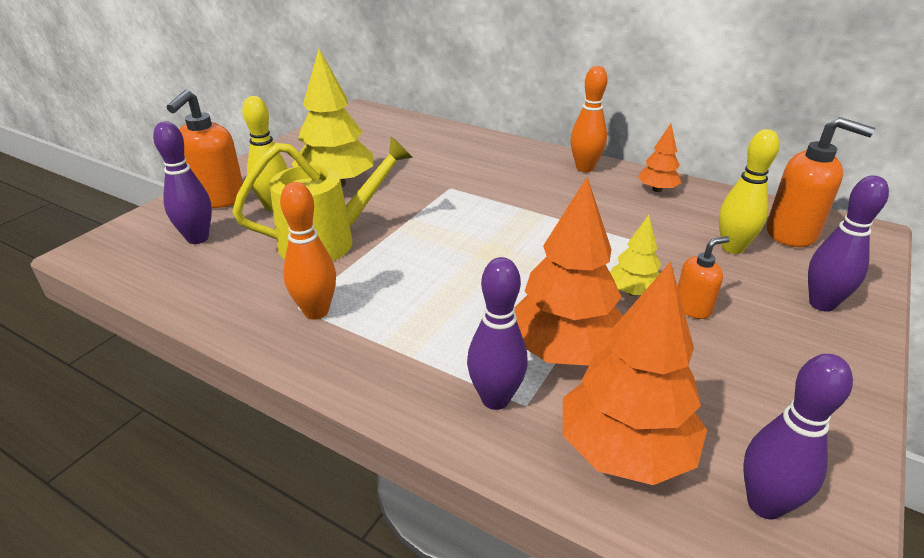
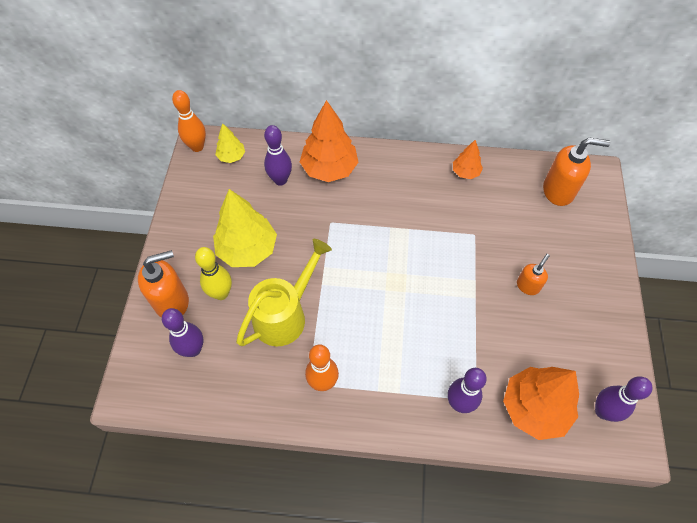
camera: 25 degrees left, 25 degrees up
(218, 199) = (172, 301): orange soap dispenser -> orange soap dispenser turned 105 degrees counterclockwise
(564, 351) = (477, 352): orange tree -> orange tree (329, 169)
(584, 168) = (409, 163): orange bowling pin -> orange bowling pin (197, 147)
(632, 292) = (491, 285): yellow tree -> yellow tree (231, 157)
(732, 248) = (530, 219): yellow bowling pin -> none
(821, 304) = (590, 254): purple bowling pin -> purple bowling pin (280, 180)

